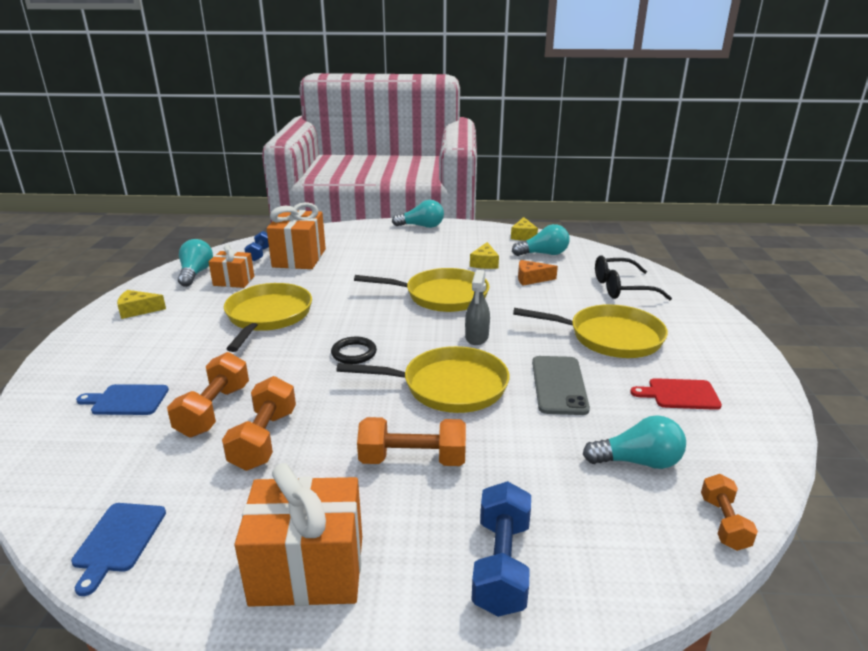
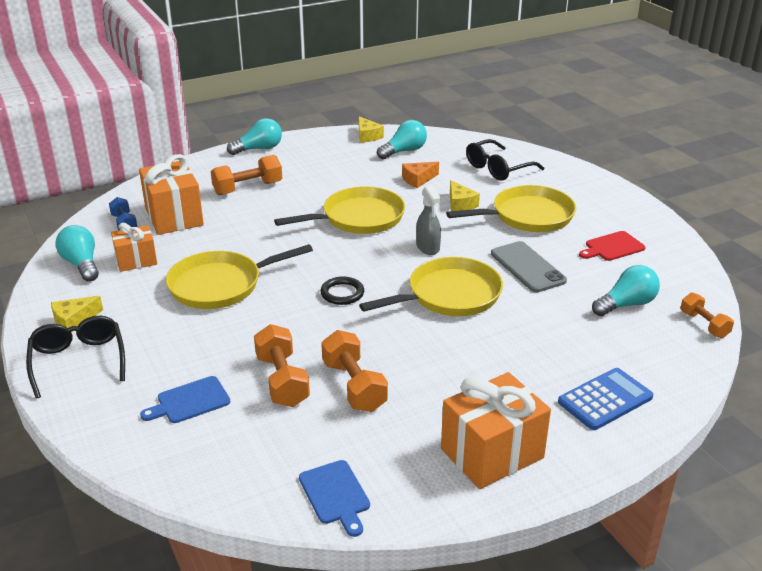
camera: 30 degrees left, 5 degrees up
(101, 340) = (78, 361): none -> black glasses
(268, 316) = (220, 285): yellow pan -> yellow pan turned 90 degrees counterclockwise
(412, 460) = (482, 358): orange dumbbell -> orange dumbbell (248, 188)
(484, 263) = (362, 174): yellow cheese -> yellow cheese (460, 204)
(501, 565) = (605, 400): blue dumbbell -> blue calculator

